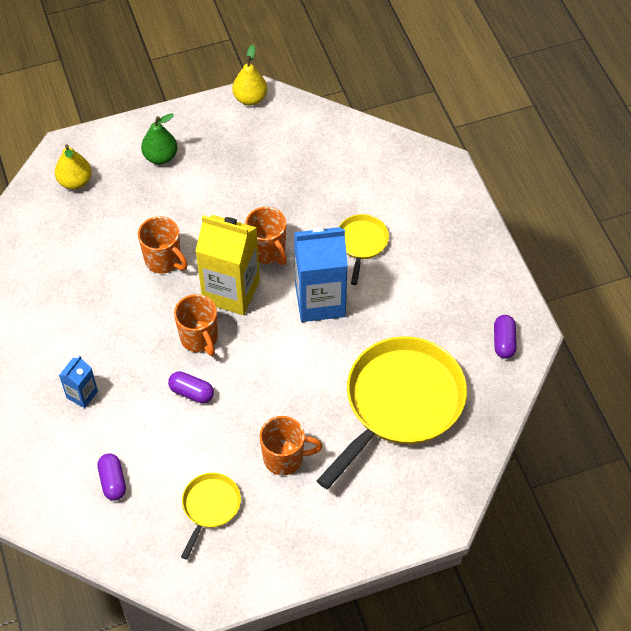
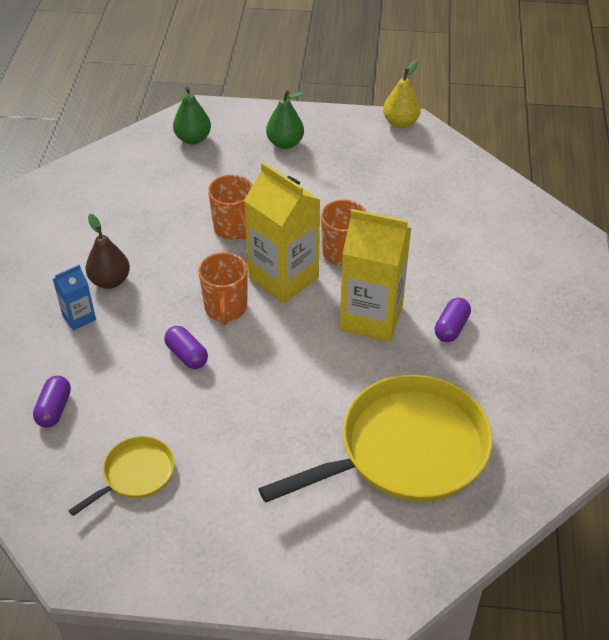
camera: 25 degrees right, 10 degrees down
(75, 181) = (193, 139): yellow pear -> green pear
(87, 351) = (110, 281): none -> brown pear
(285, 458) = (245, 457): orange mug -> none
(320, 301) = (371, 317): blue carton -> yellow carton
(361, 243) = (446, 280): yellow pan -> none
(503, 342) = (560, 431): purple capsule -> purple capsule (451, 327)

